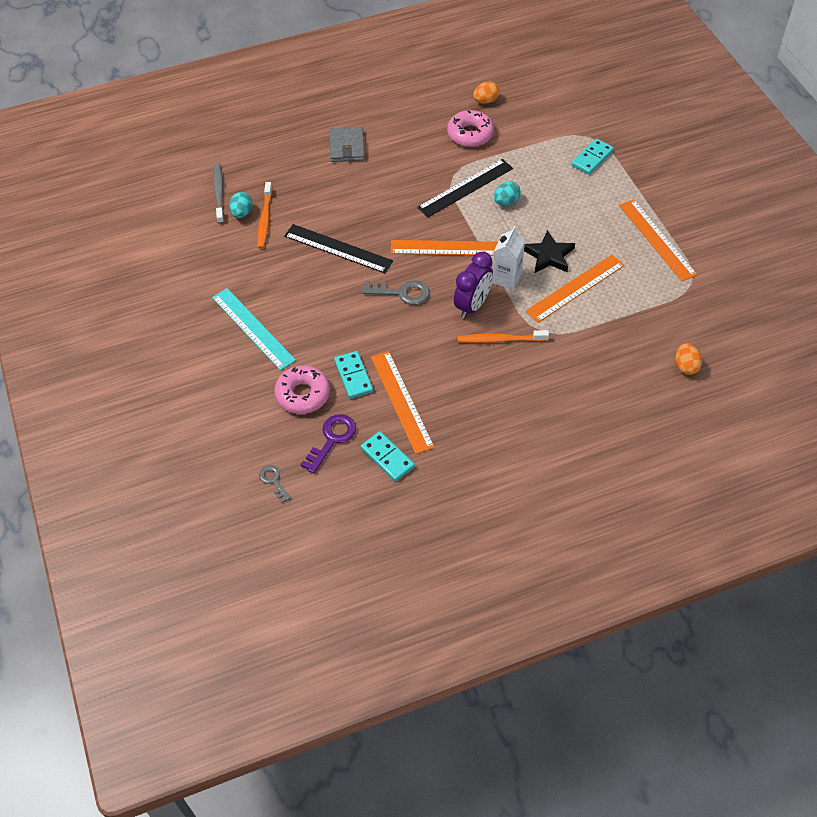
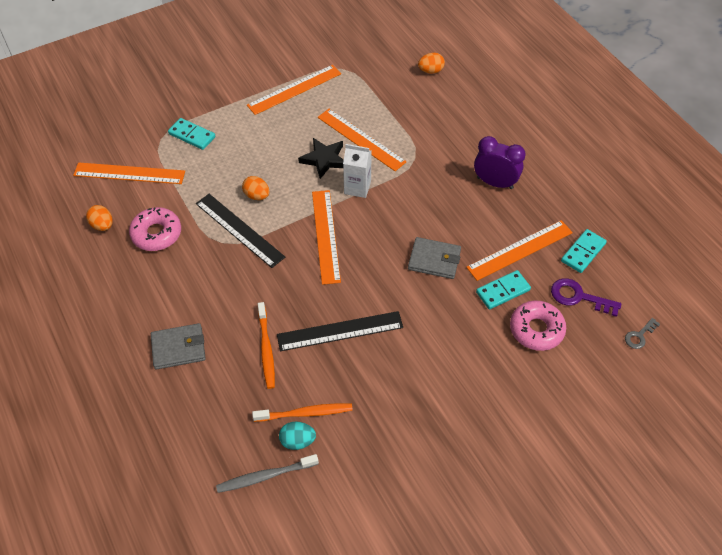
camera: 100 degrees left, 0 degrees up
(253, 328) = (466, 392): turquoise ruler -> none
(338, 248) = (340, 331): black ruler -> black ruler turned 60 degrees clockwise
(402, 293) = (391, 266): grey key -> none
(402, 327) = (434, 260): none -> grey wallet
(472, 305) = (396, 209): purple clock -> purple clock (495, 183)
(500, 339) = (431, 186): orange toothbrush -> orange toothbrush (266, 349)
(506, 202) = (257, 195): turquoise egg -> orange egg
(546, 116) = (129, 173): none -> orange ruler

